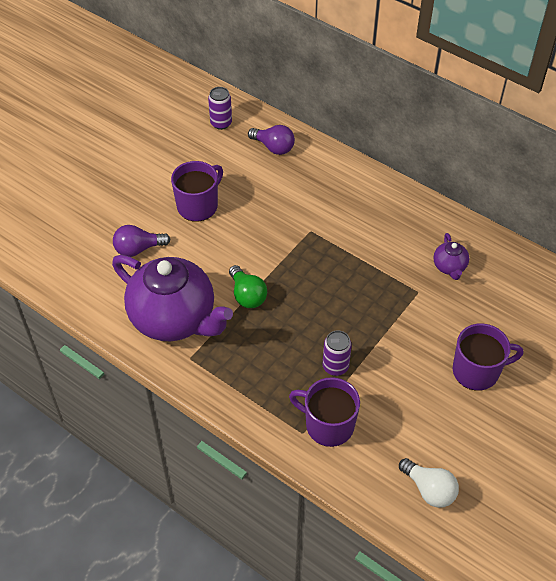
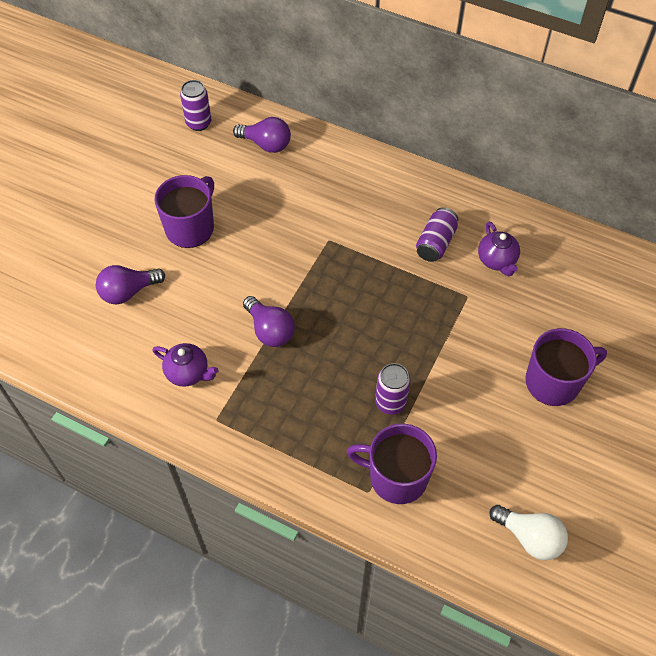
camera: 10 degrees left, 5 degrees up
(174, 319) = (188, 373): purple teapot -> purple teapot, size x0.42
(247, 295) = (270, 330): green light bulb -> purple light bulb
(400, 245) = (435, 243): none -> purple can

